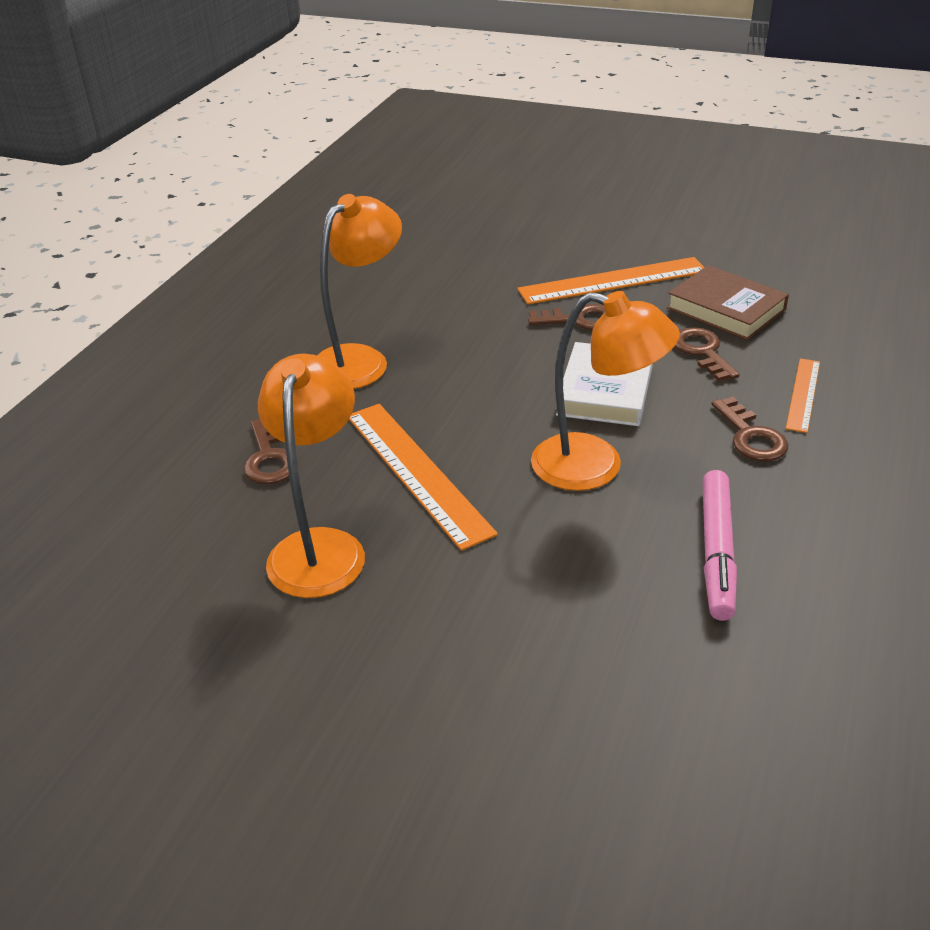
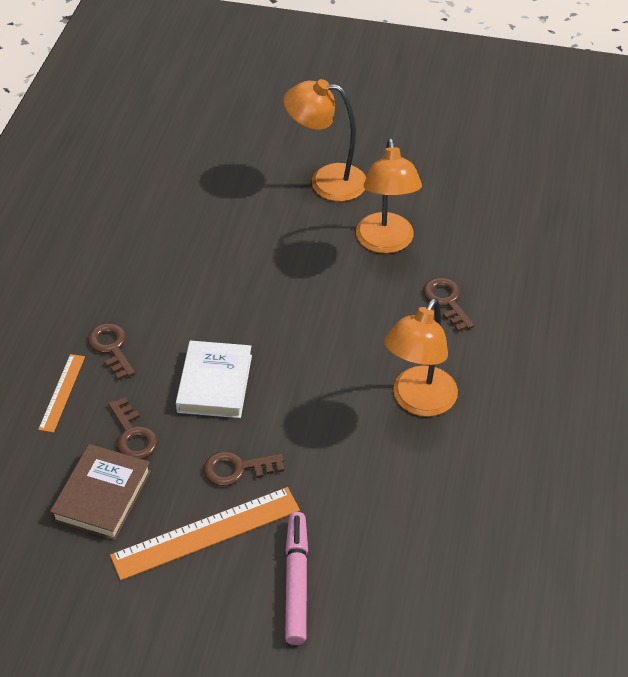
camera: 170 degrees right, 10 degrees up
(417, 471) = (342, 299): orange ruler -> none
(595, 466) = (222, 313): orange lamp -> orange lamp (326, 181)
(717, 551) = (149, 260): pink marker -> pink marker (296, 583)
(726, 309) = (102, 495): brown book -> brown book turned 75 degrees clockwise

